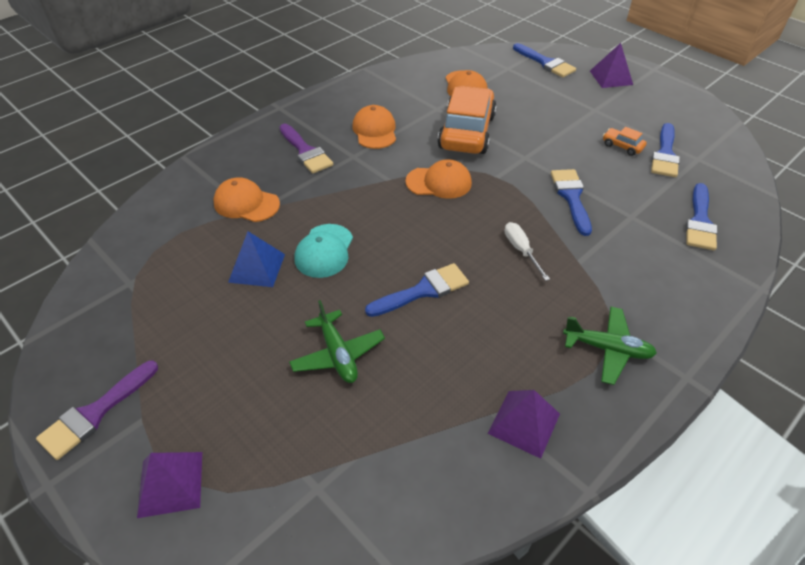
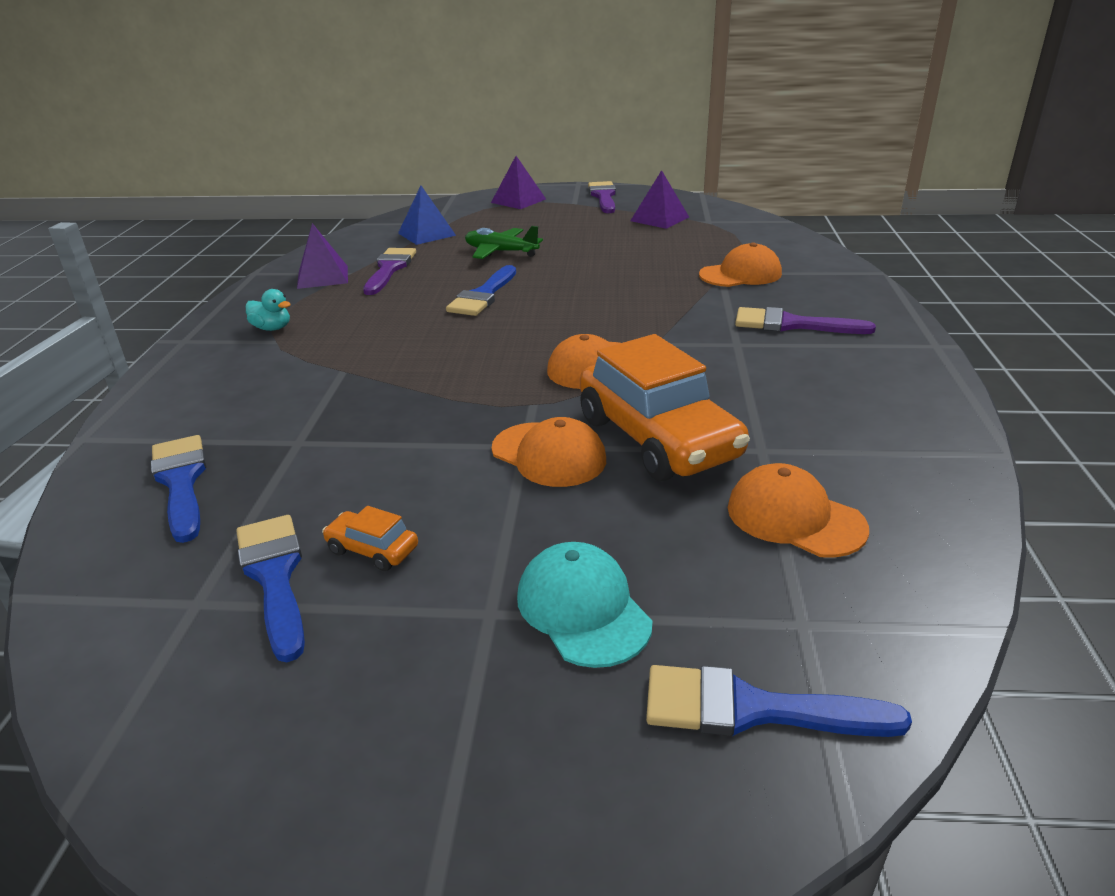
camera: 140 degrees right, 15 degrees down
(257, 268) = (641, 255): blue pyramid -> blue pyramid (426, 234)
(324, 251) = (609, 280): turquoise cap -> turquoise cap (583, 609)
(375, 130) = (774, 378): orange cap -> orange cap (549, 455)
(455, 393) = (389, 269): none -> purple brush
(521, 250) = (419, 353): white screwdriver -> none
(571, 197) = (403, 426): blue brush -> none
(607, 349) = (272, 328): green plane -> turquoise duck
(611, 77) = (534, 768): purple pyramid -> purple pyramid (659, 219)
(622, 146) = (372, 549): orange car -> orange car turned 150 degrees counterclockwise

